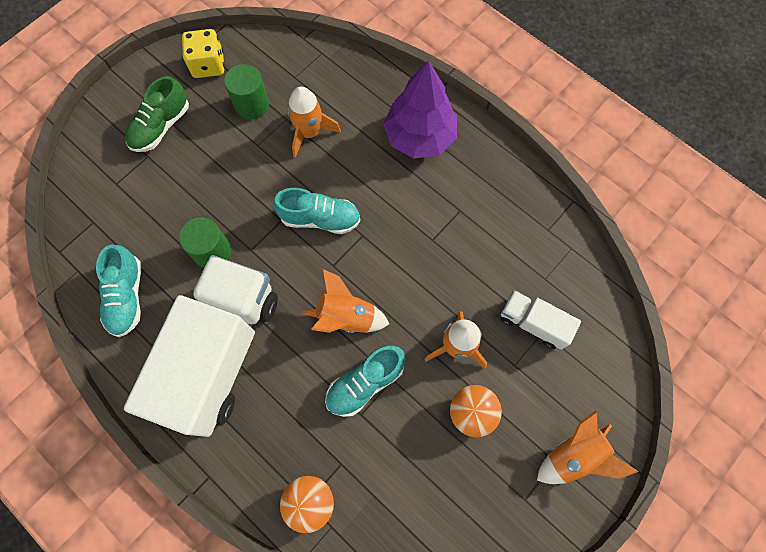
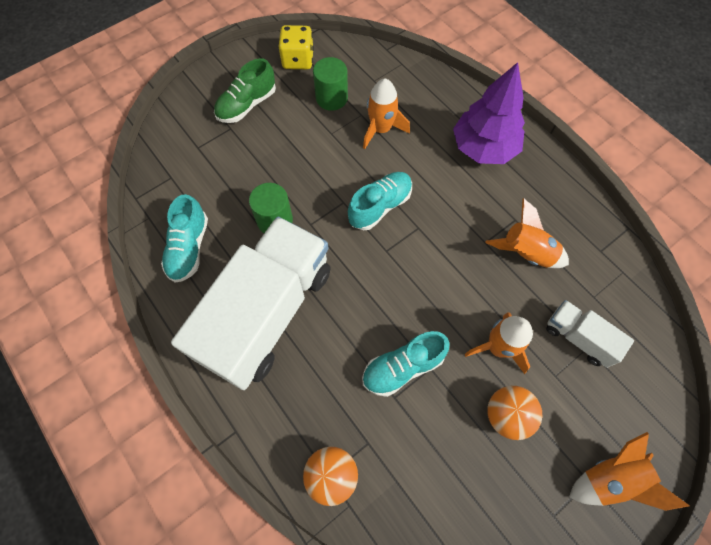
camera: 10 degrees right, 5 degrees down
(320, 219) = (380, 206): turquoise shoe -> turquoise shoe turned 60 degrees counterclockwise
(346, 317) = (392, 300): orange rocket -> orange rocket (526, 253)

